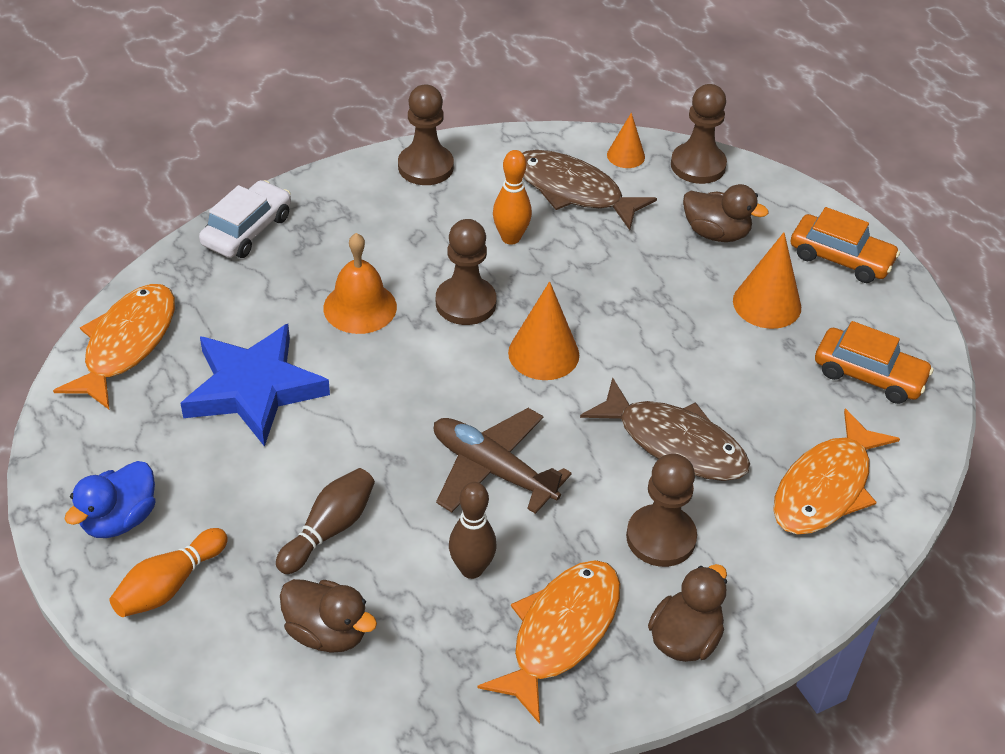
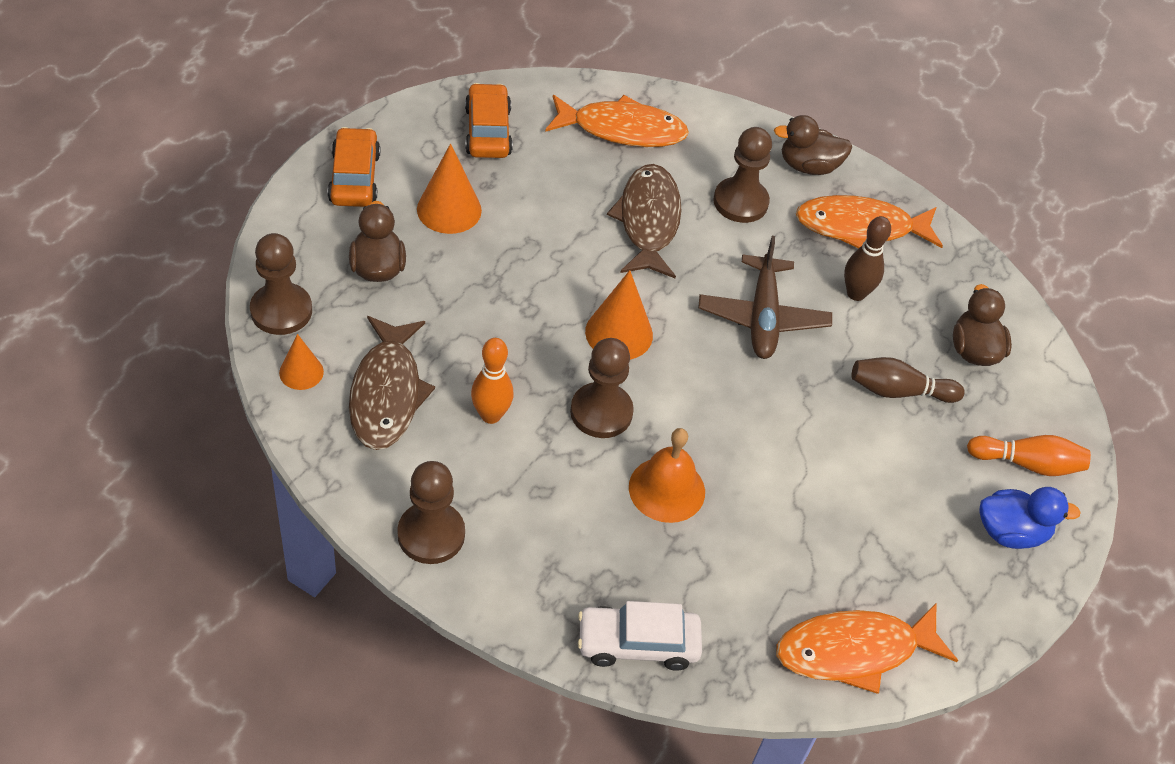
camera: 125 degrees left, 5 degrees up
(254, 389) = (818, 517): blue star -> none

